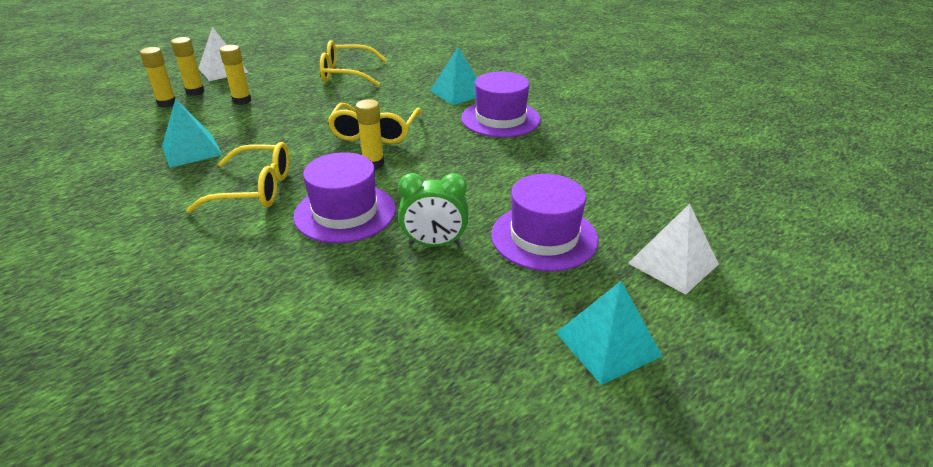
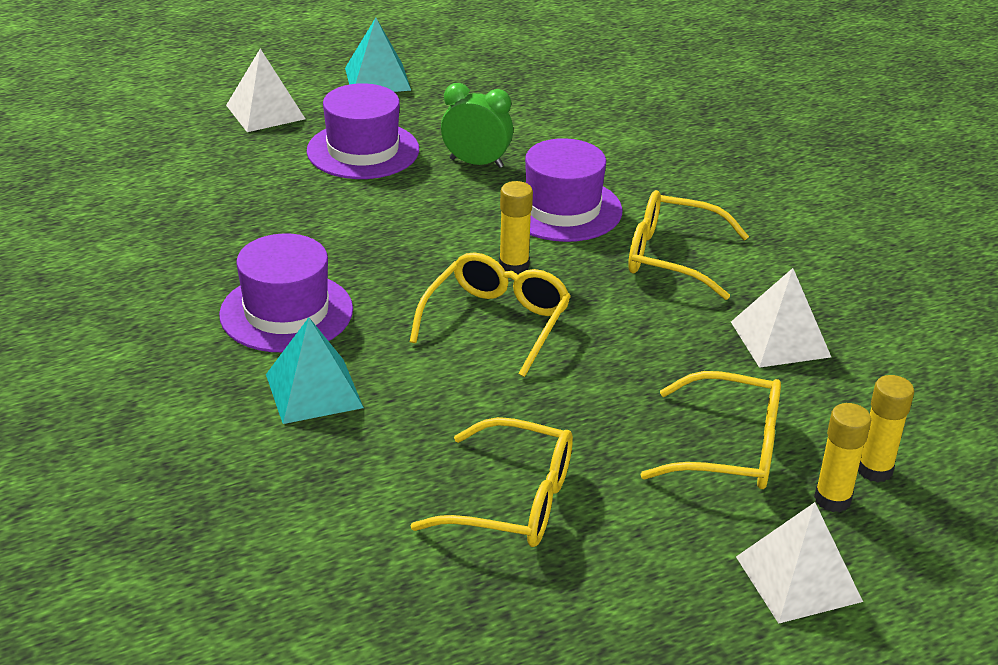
camera: 165 degrees left, 0 degrees up
(191, 150) = (780, 339): turquoise pyramid -> white pyramid
(242, 101) = (728, 449): yellow glue stick -> yellow glasses

